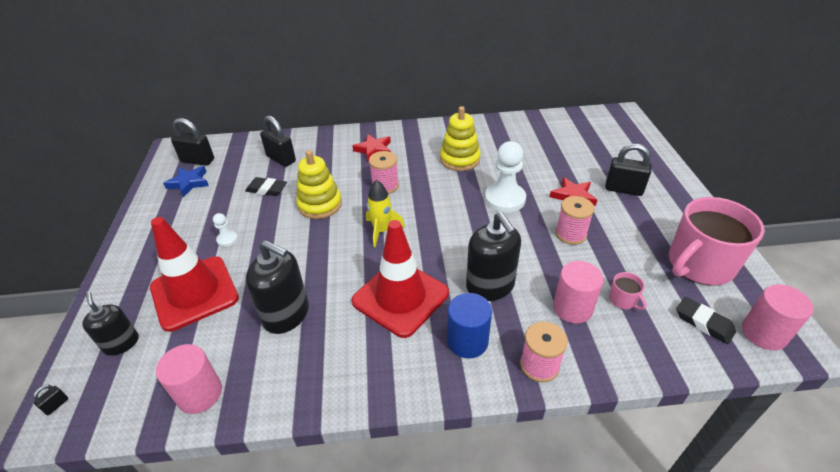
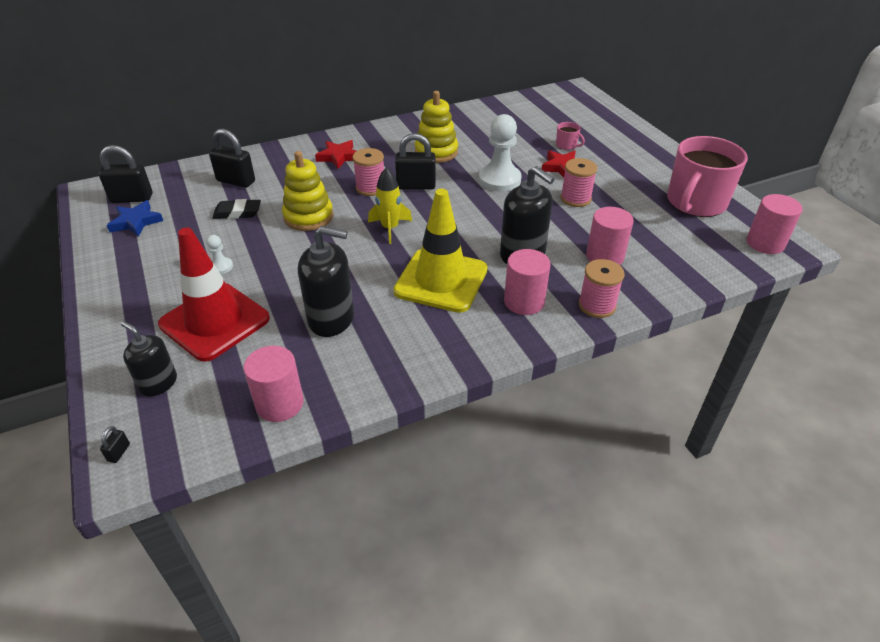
camera: 20 degrees left, 0 degrees up
(400, 297) = (441, 280): red traffic cone -> yellow traffic cone
(467, 341) = (524, 301): blue cylinder -> pink cylinder
(623, 189) = (606, 154): black padlock -> black padlock (416, 186)
(623, 300) = (644, 242): pink mug -> pink mug (566, 145)
(703, 323) = (717, 245): black eraser -> none

